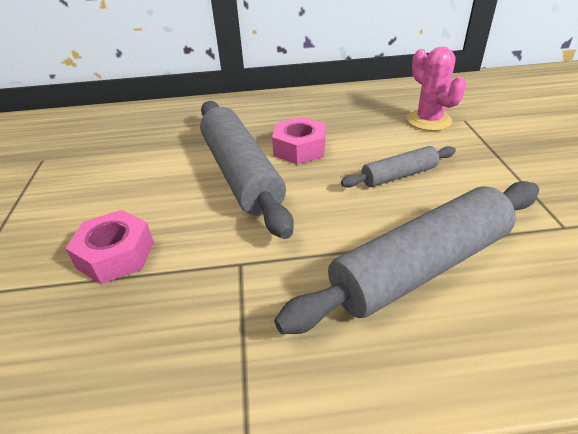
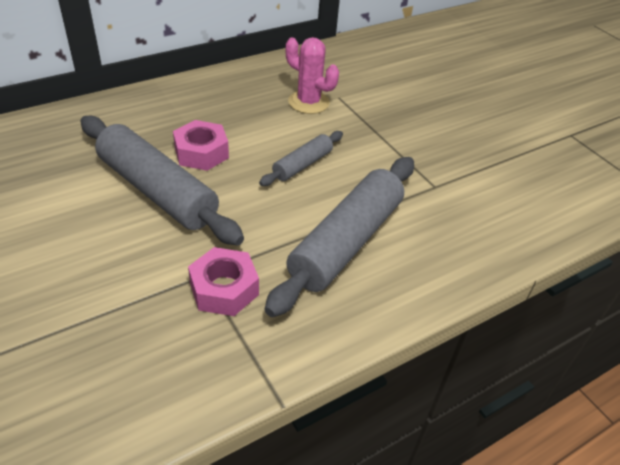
camera: 30 degrees left, 5 degrees up
(116, 255) = (82, 297): pink nut -> pink nut (224, 289)

